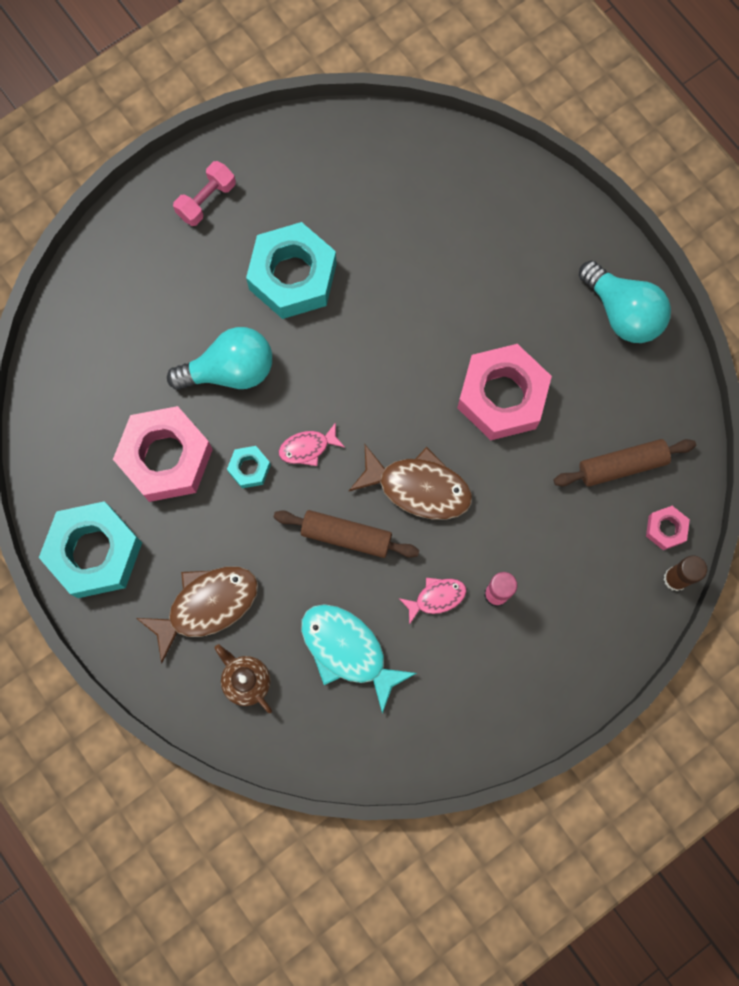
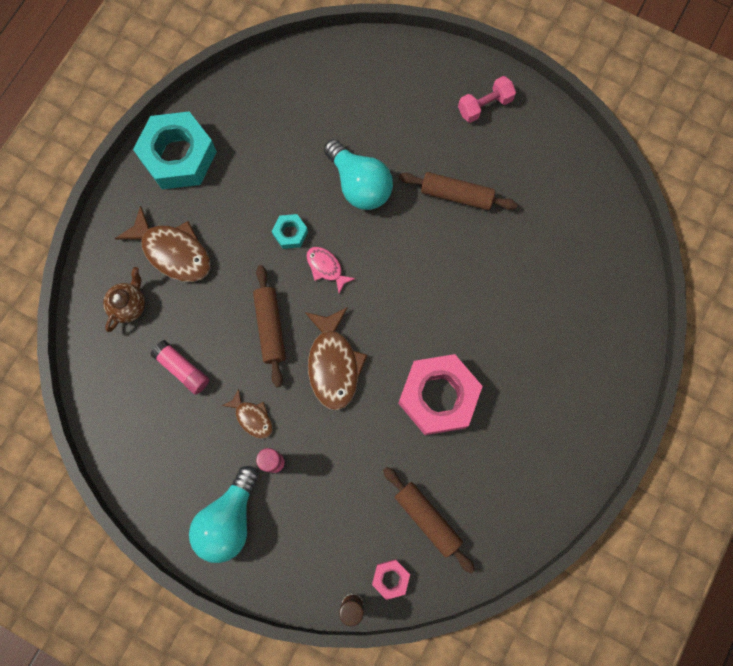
camera: 65 degrees right, 0 degrees up
(166, 458) = (271, 171): pink nut -> none
(206, 200) = (484, 105): pink dumbbell -> pink dumbbell turned 45 degrees counterclockwise
(293, 276) = (456, 195): turquoise nut -> brown rolling pin
(348, 650) = (182, 369): turquoise fish -> pink glue stick
(436, 598) = (252, 417): pink fish -> brown fish
(622, 313) = (558, 463): turquoise light bulb -> turquoise light bulb (229, 519)

